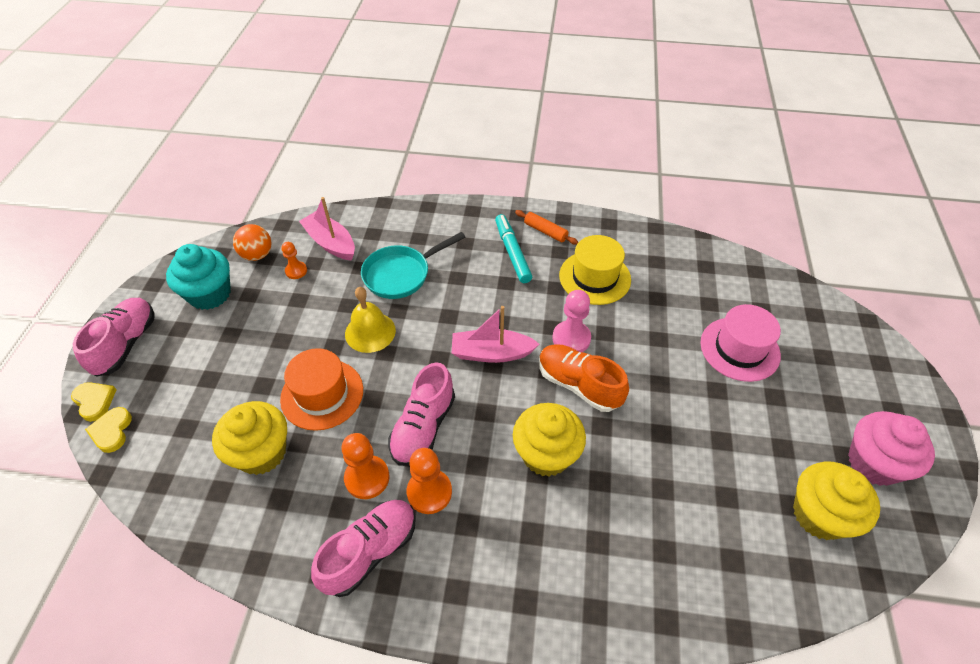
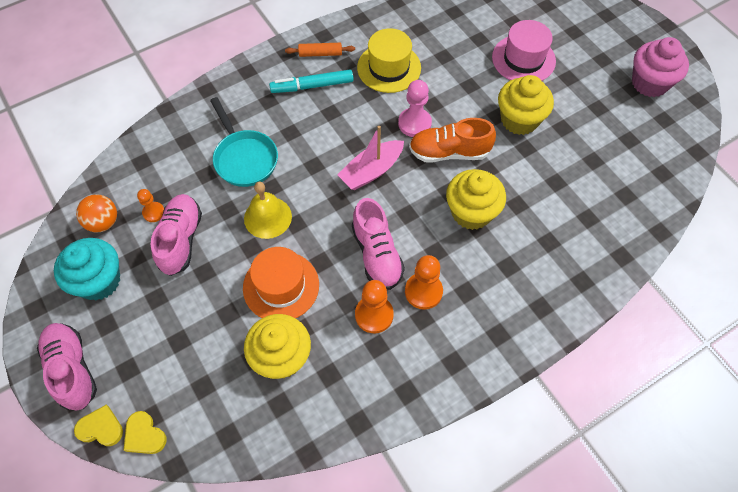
camera: 40 degrees left, 10 degrees up
(331, 243) = (157, 171): pink boat -> none
(370, 551) = (424, 356): pink shoe -> pink shoe (181, 240)
(401, 274) = (244, 158): turquoise pan -> turquoise pan turned 45 degrees counterclockwise
(512, 252) = (312, 86): turquoise marker -> turquoise marker turned 45 degrees counterclockwise
(819, 514) = (647, 134): yellow cupcake -> yellow cupcake (519, 120)

